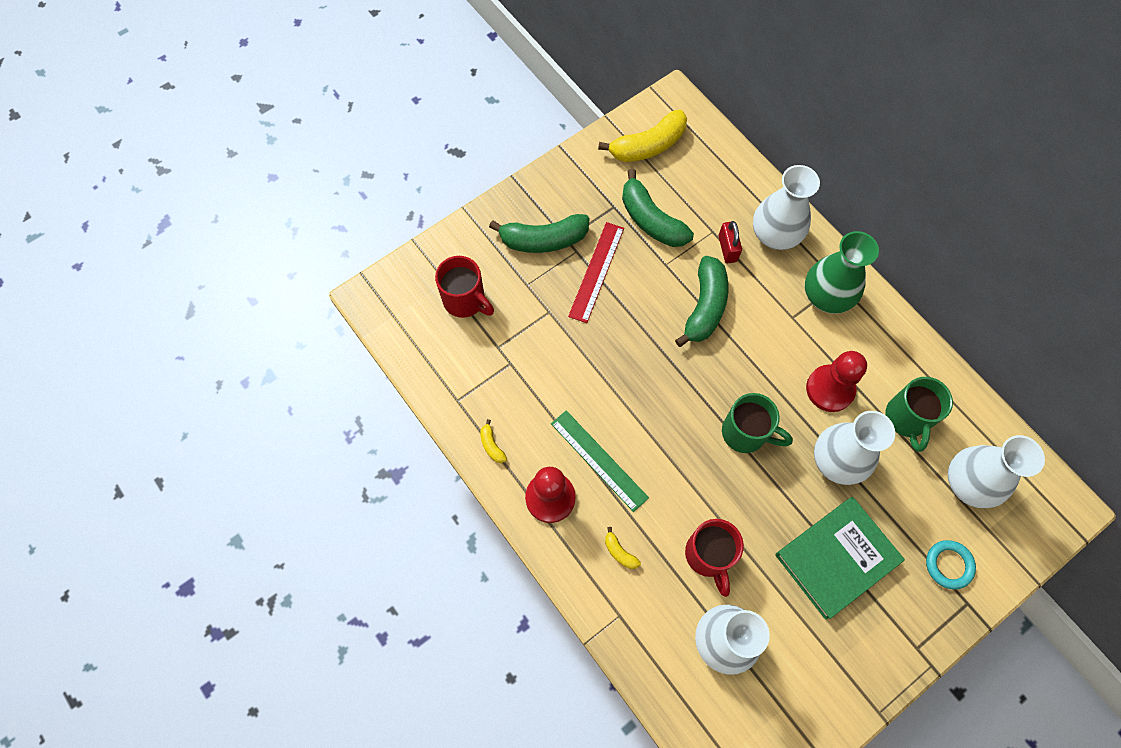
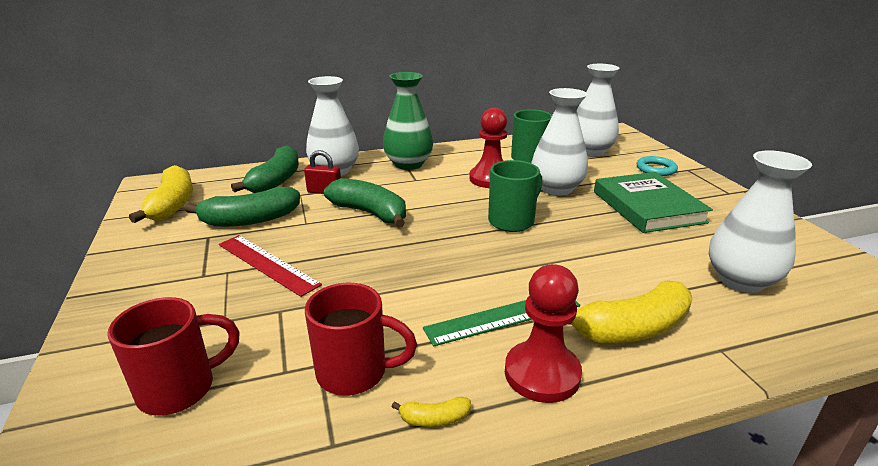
camera: 70 degrees left, 40 degrees down
(543, 240) = (183, 292): green banana -> green banana (276, 181)
(619, 552) = (632, 329): yellow banana -> yellow banana, size x2.30
(708, 556) = (641, 268): red mug -> red mug (354, 373)

